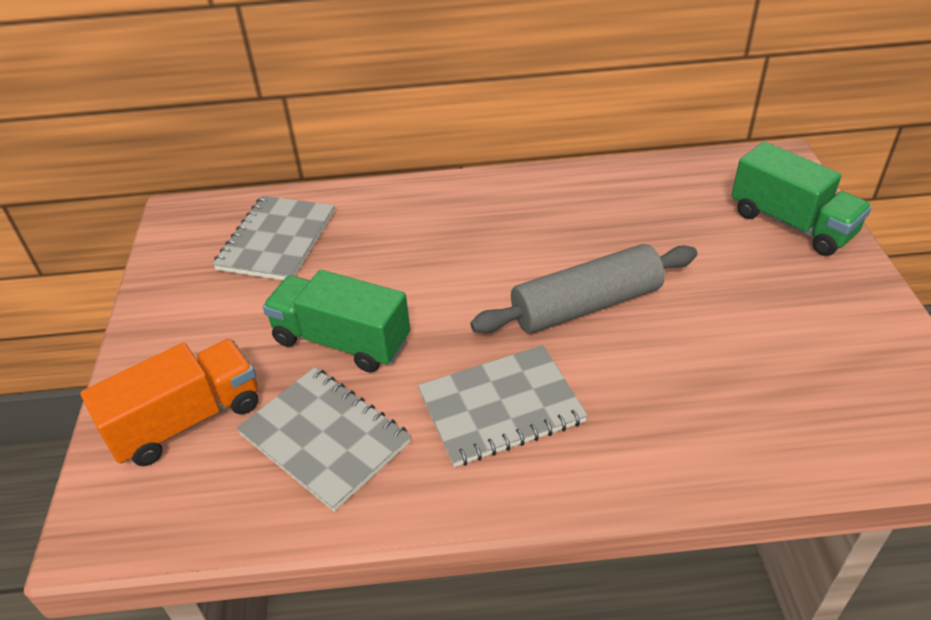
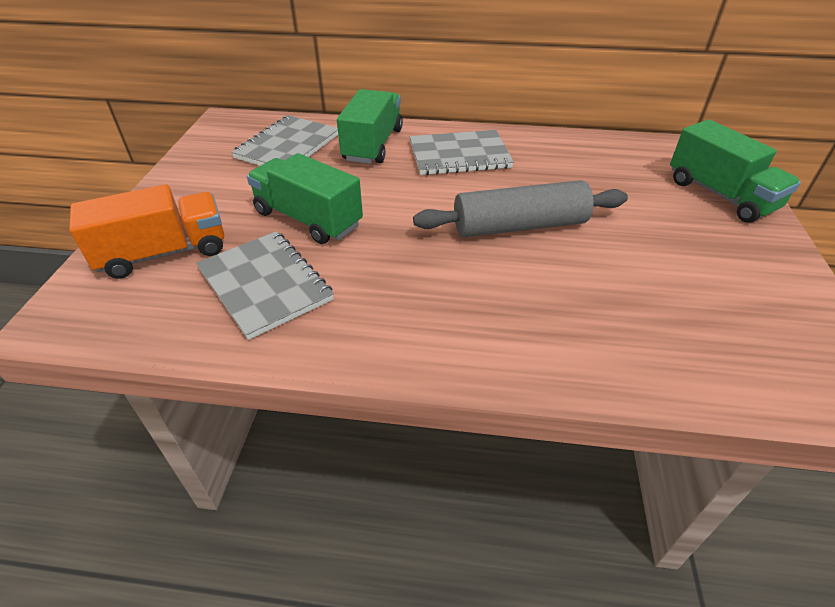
camera: 10 degrees right, 0 degrees up
(381, 220) = (373, 145): none -> green truck
(501, 407) = (420, 288): grey notebook -> grey notebook (459, 155)

